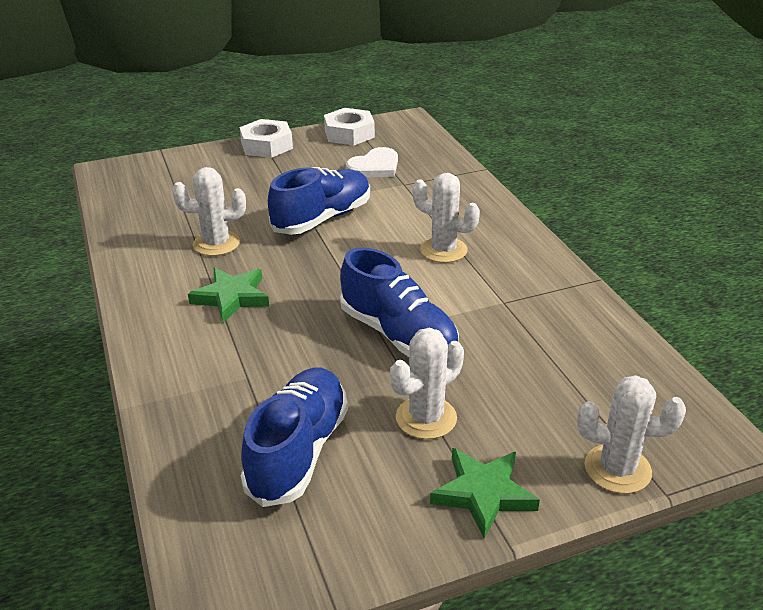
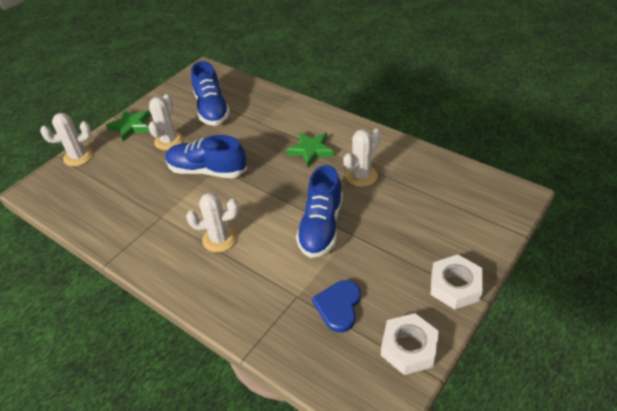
camera: 150 degrees right, 10 degrees up
(375, 167) = (338, 306): white heart -> blue heart

